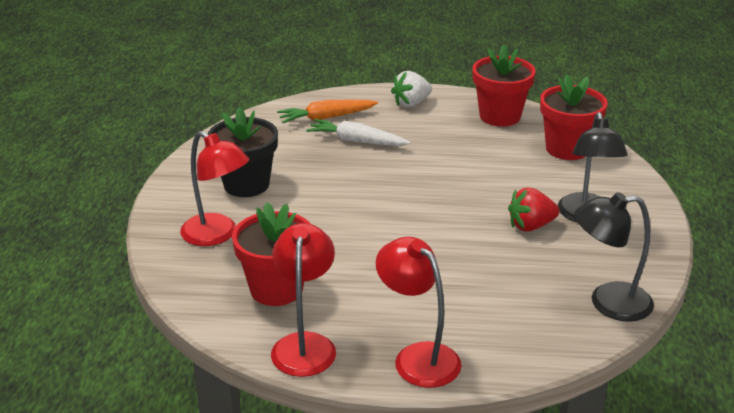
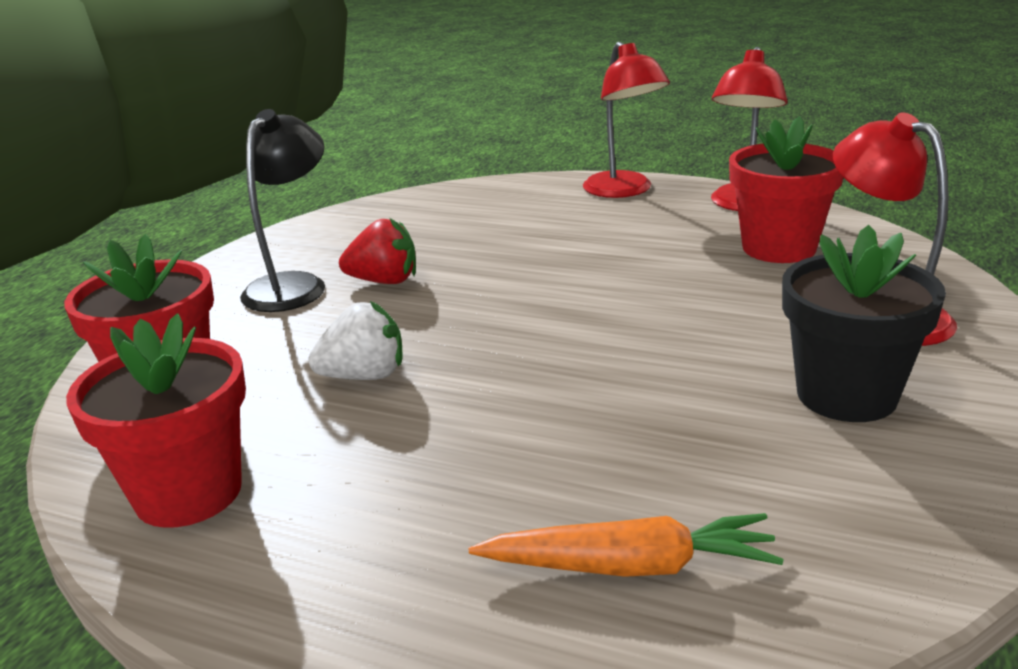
camera: 160 degrees left, 5 degrees down
(356, 141) = (576, 470): white carrot -> none
(411, 103) = (360, 583): white strawberry -> white strawberry (364, 376)
(608, 302) = (387, 210): black lamp -> none

